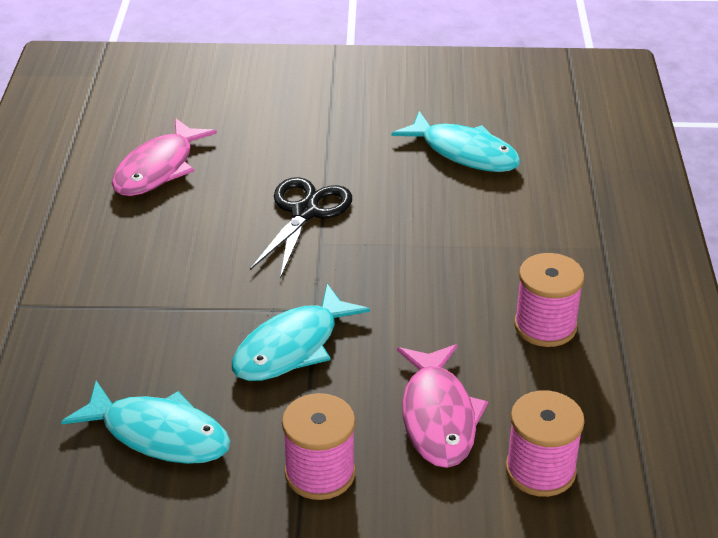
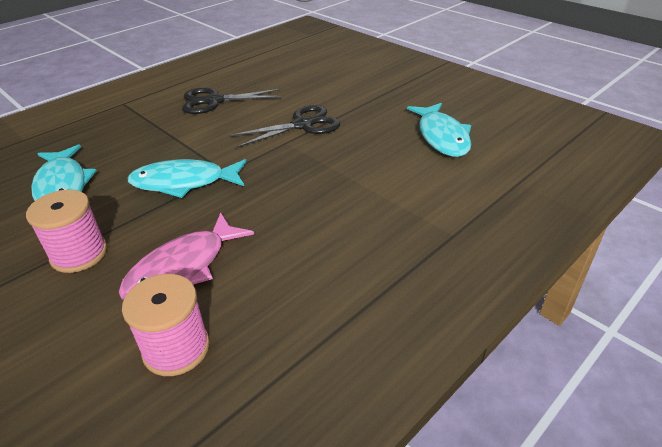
camera: 45 degrees right, 0 degrees up
(142, 237) = (214, 101): none -> black scissors
(158, 169) = (271, 78): pink fish -> none
(545, 326) = (333, 258): pink spool -> none

